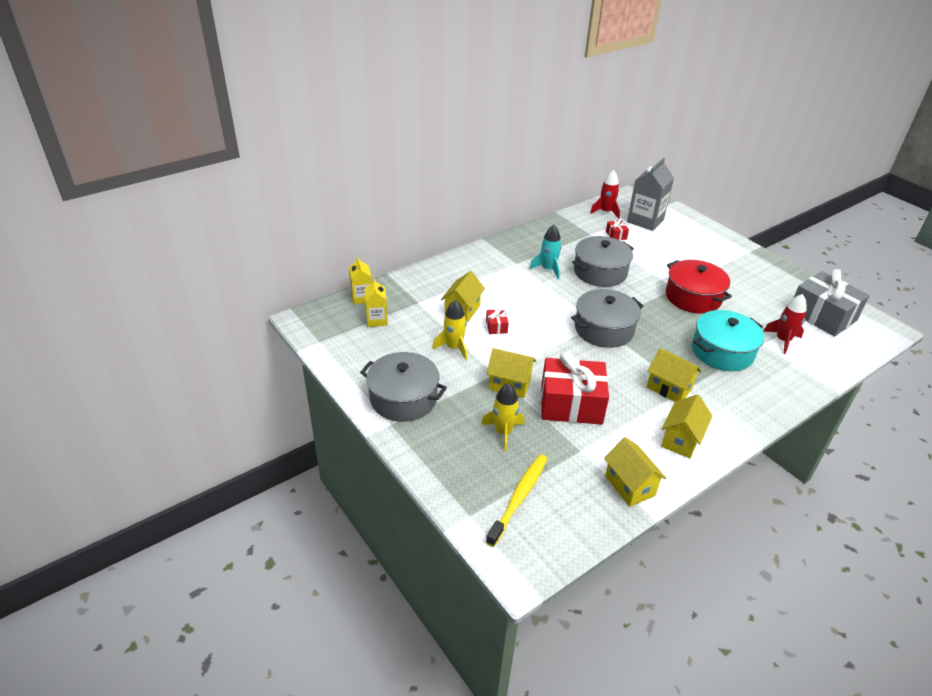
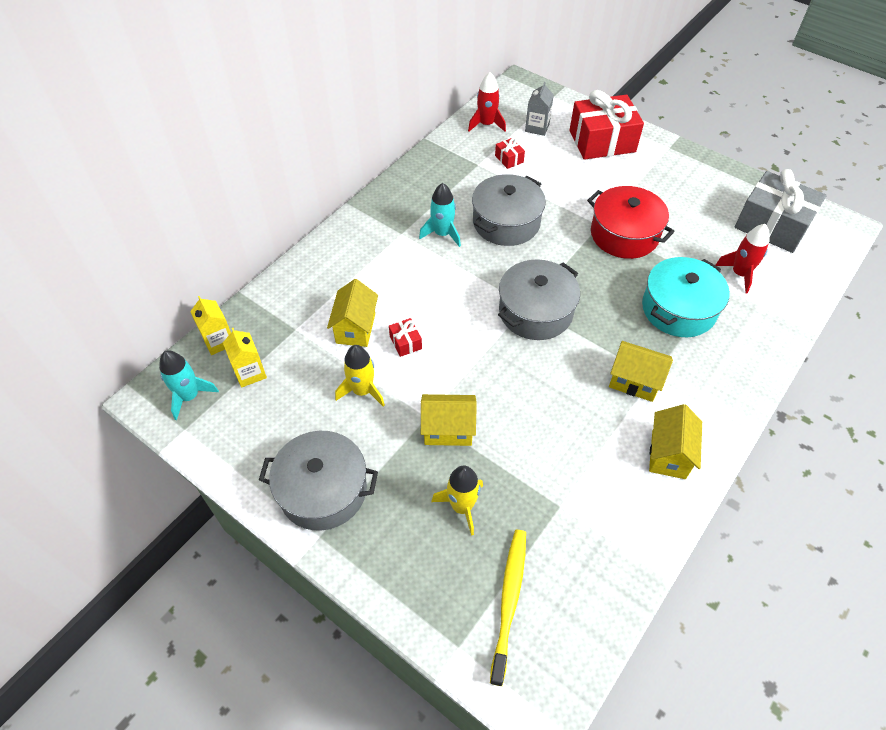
camera: 15 degrees left, 15 degrees up
(330, 324) = (190, 396): none -> turquoise rocket
(571, 404) = (529, 438): red gift -> red gift (602, 141)
(629, 486) = (630, 541): yellow house -> none
(645, 220) = (537, 127): grey carton -> grey carton, size x0.58

